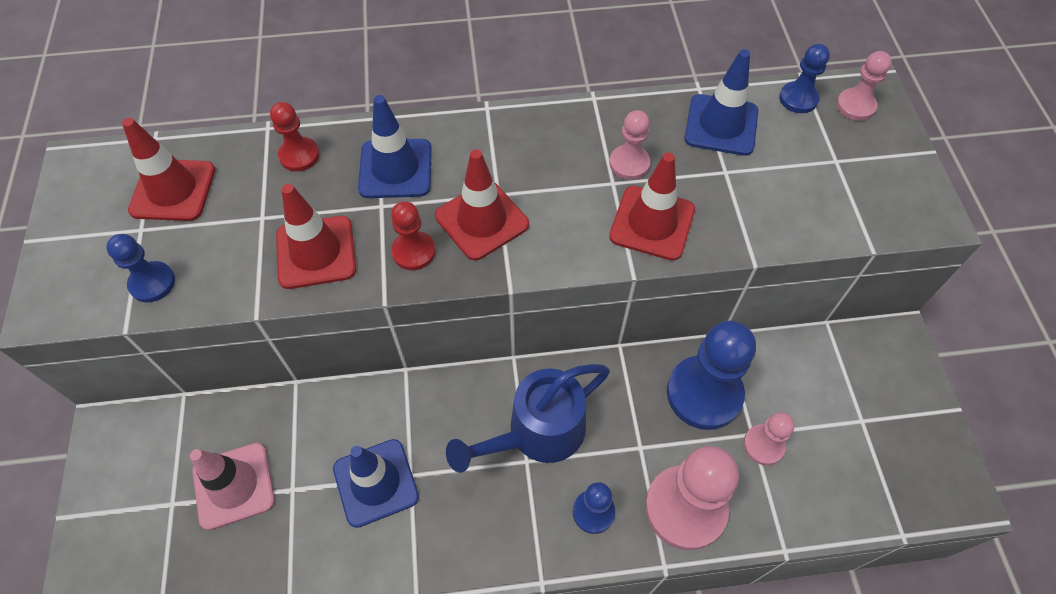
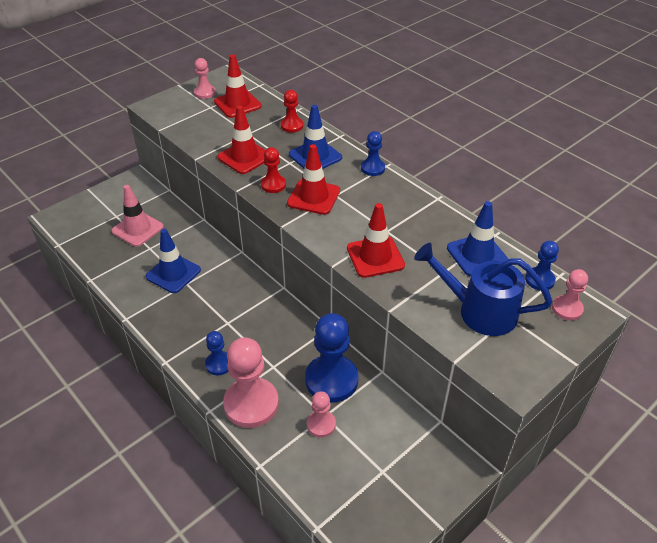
camera: 55 degrees right, 15 degrees down
(152, 283) = (187, 124): blue pawn -> blue pawn (372, 168)
(536, 434) = (246, 319): blue watering can -> blue watering can (478, 311)
(629, 164) = (406, 231): pink pawn -> pink pawn (205, 93)

